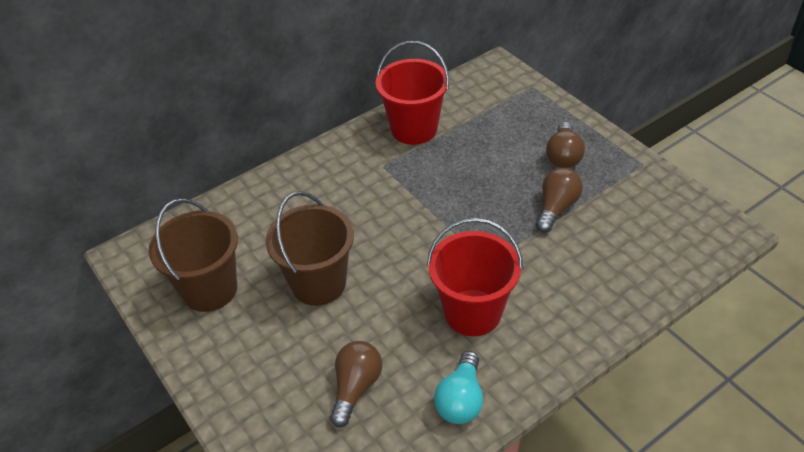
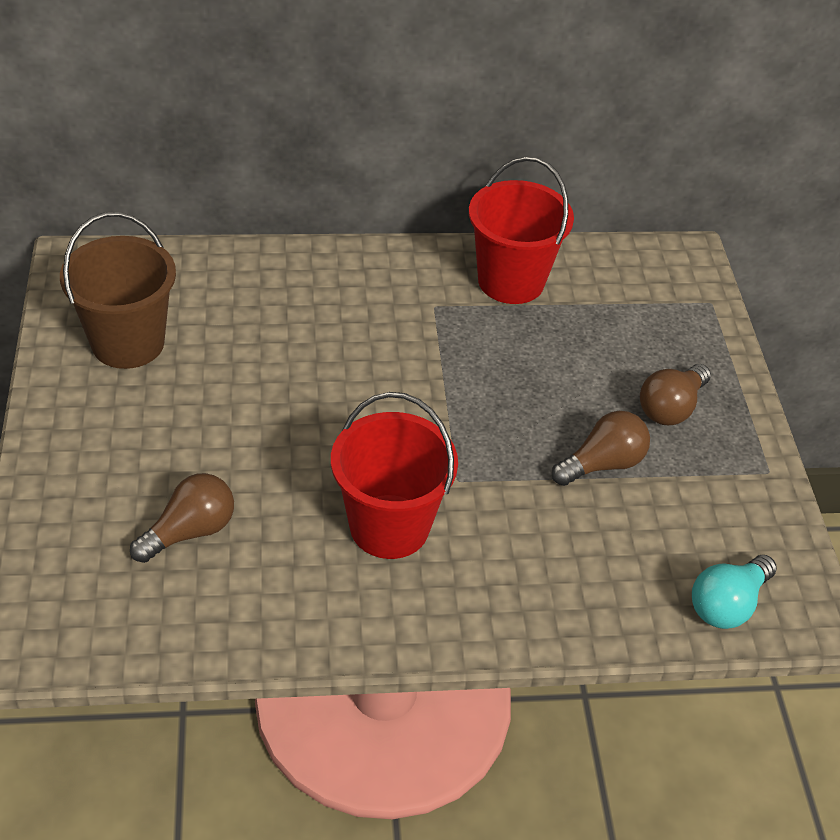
camera: 25 degrees right, 0 degrees up
(318, 283) = (246, 399): brown bucket -> none
(461, 399) = (290, 611): turquoise light bulb -> turquoise light bulb (727, 604)

